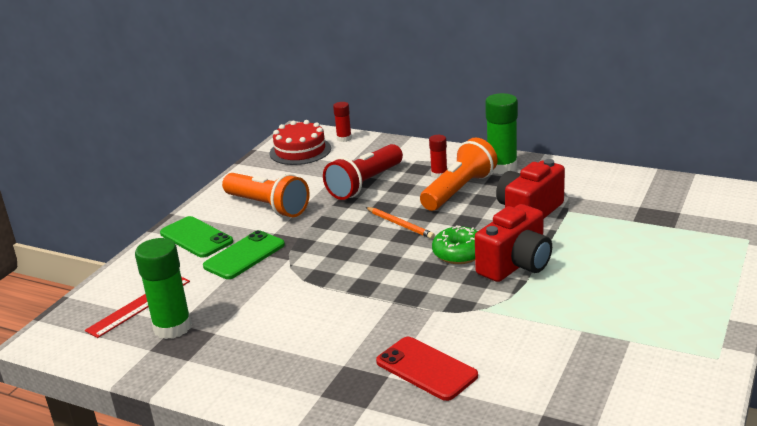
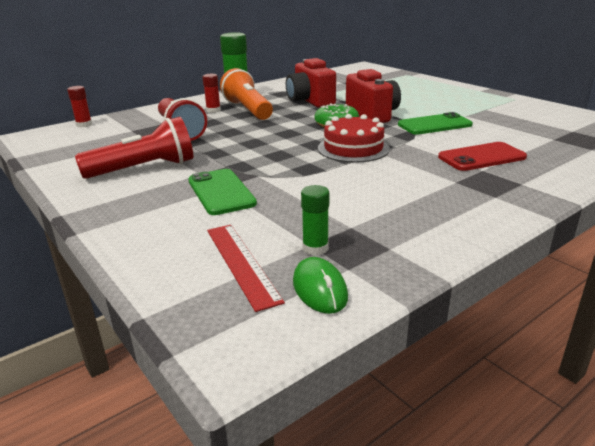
camera: 65 degrees left, 0 degrees up
(118, 346) = (319, 289): none -> green mouse
(172, 327) = (315, 248): green glue stick -> green glue stick, size x0.55
(196, 237) = (141, 210): green phone -> green phone (434, 125)
(268, 207) = (144, 169): orange flashlight -> red flashlight
(300, 151) = (65, 141): red cake -> red cake (353, 148)
(400, 224) = (267, 132): orange pencil -> none

